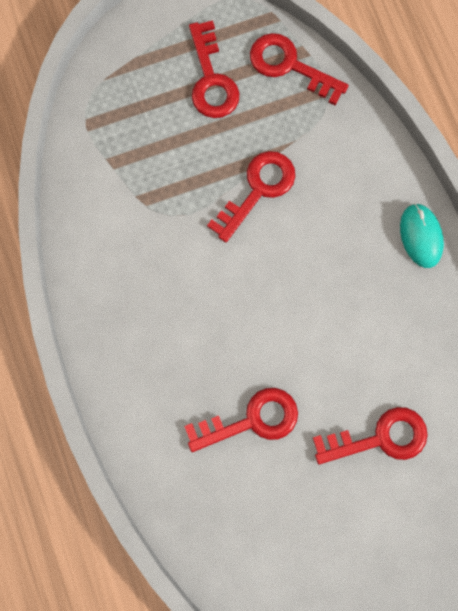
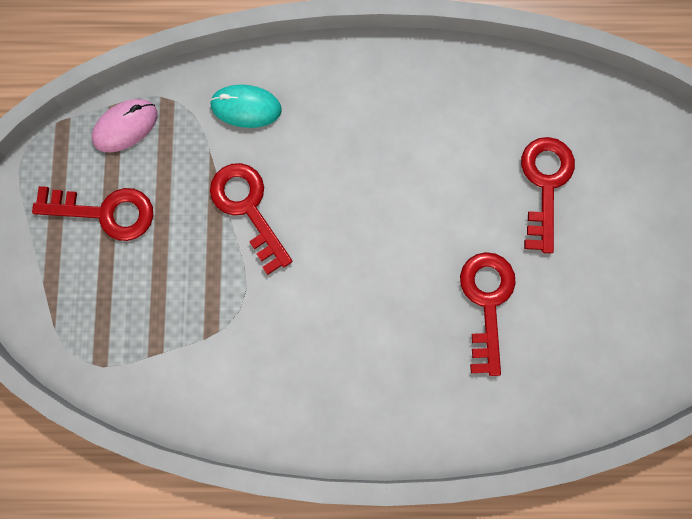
camera: 70 degrees left, 0 degrees up
(290, 66) = (125, 127): red key -> pink mouse
(421, 236) = (358, 69): turquoise mouse -> turquoise mouse (246, 107)

